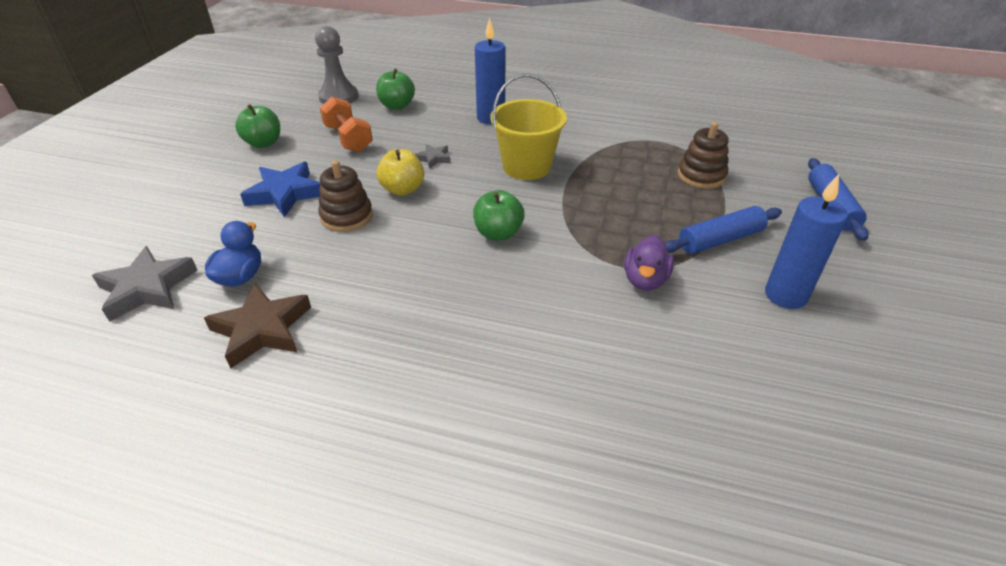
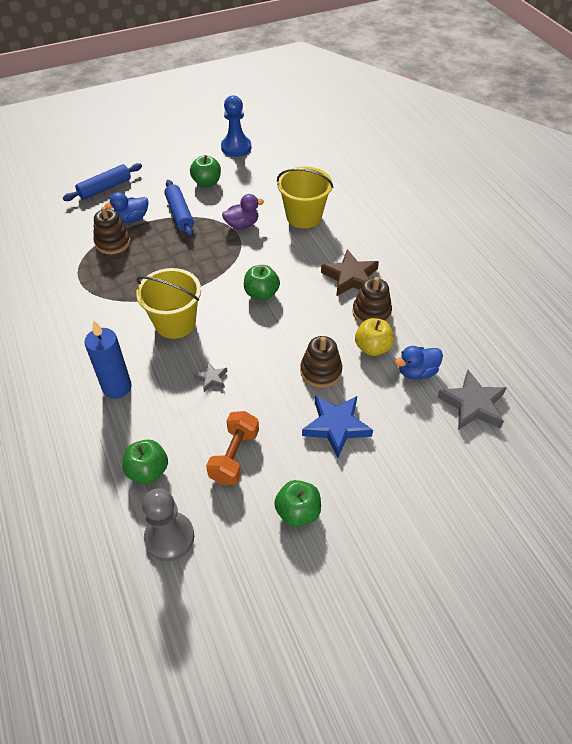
camera: 130 degrees left, 10 degrees up
(262, 329) = (429, 329): brown star -> brown star (350, 277)
(356, 298) = (371, 312): none -> brown stacking toy
(403, 189) = (265, 366): yellow apple -> yellow apple (372, 348)
(606, 352) = (304, 216): none -> yellow bucket
(720, 239) = (179, 214): blue rolling pin -> blue rolling pin turned 45 degrees clockwise
(740, 202) = (132, 219): none -> blue duck
(785, 295) = (207, 182): blue candle -> green apple
(890, 382) = (236, 147): none -> blue pawn

